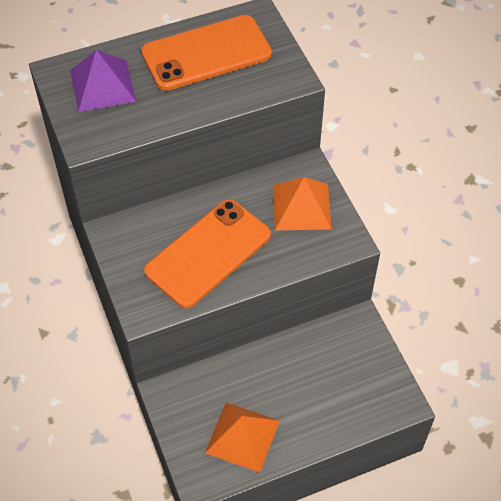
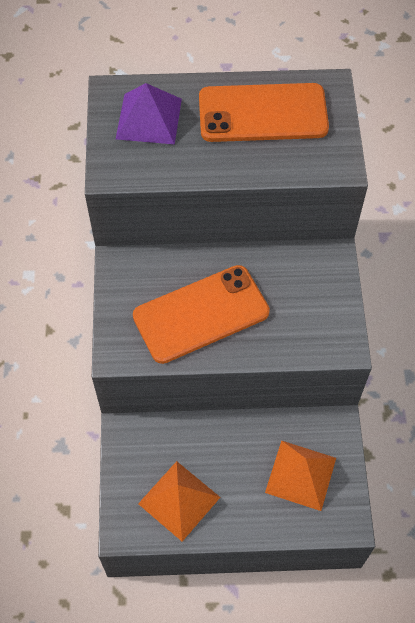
camera: 20 degrees right, 5 degrees up
(302, 207) = (311, 295): orange pyramid -> orange pyramid (301, 475)

